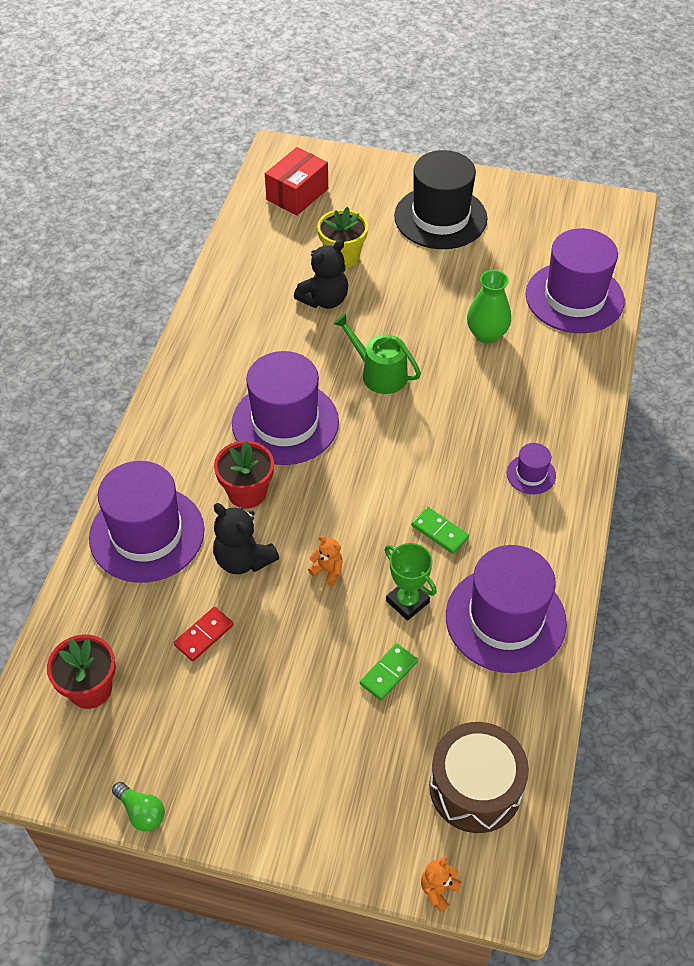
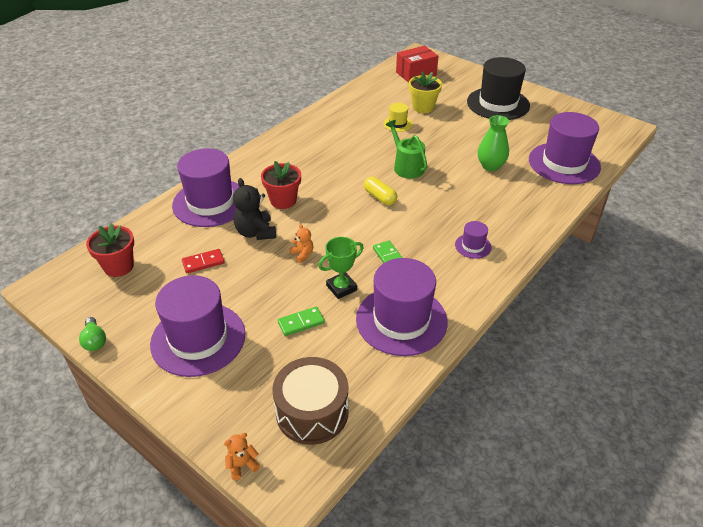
camera: 25 degrees right, 10 degrees down
(285, 423) = (331, 174): purple hat -> purple hat (198, 339)
(324, 300) = (397, 124): black teddy bear -> yellow hat
(373, 439) = (380, 197): none -> yellow capsule
(407, 601) = (341, 288): green trophy -> green trophy turned 75 degrees clockwise

